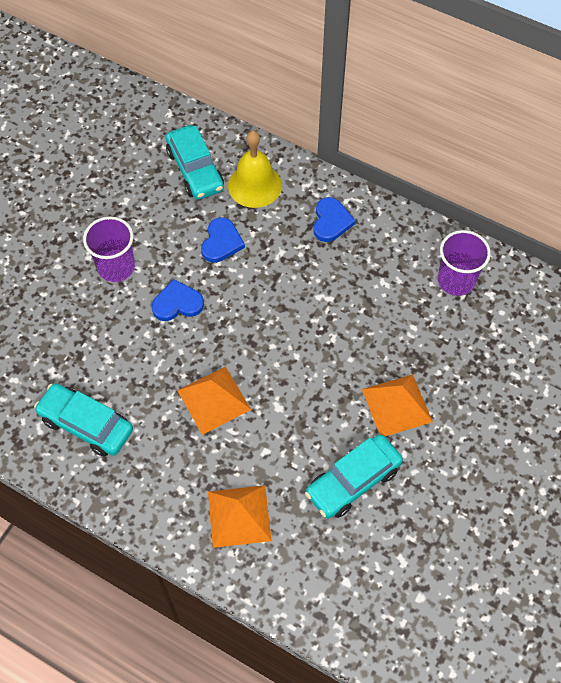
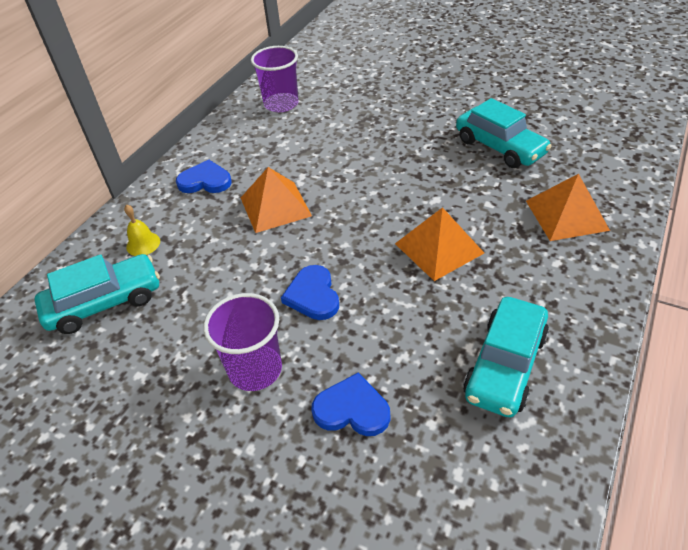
camera: 90 degrees left, 15 degrees down
(221, 242) = (223, 264): blue heart -> blue heart (352, 409)
(255, 185) = (143, 244): yellow bell -> yellow bell, size x0.51
(397, 405) = (415, 128): orange pyramid -> orange pyramid (275, 206)

